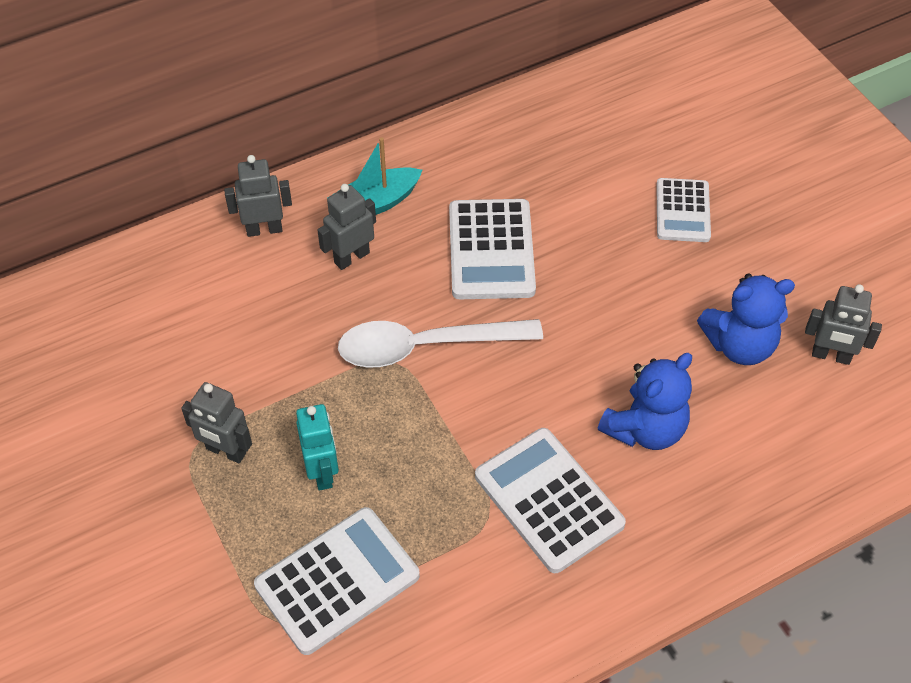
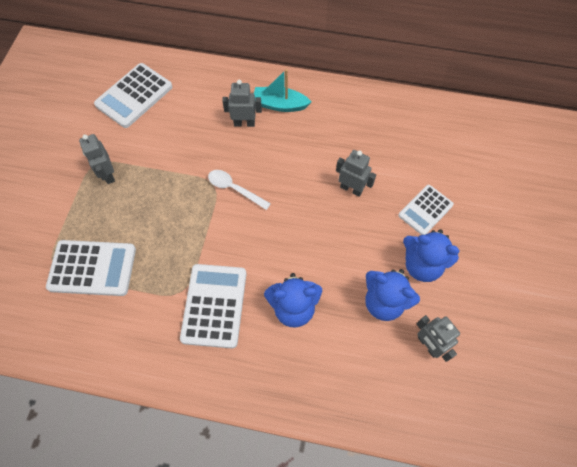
camera: 40 degrees right, 10 degrees up
(264, 229) = (221, 85): grey robot -> grey robot (351, 189)
(322, 472) = (135, 214): turquoise robot -> none
(426, 346) = (234, 189): white spoon -> white spoon, size x0.59
(491, 250) = (310, 164): white calculator -> white calculator (134, 96)
(739, 275) = (422, 265): none -> blue teddy bear

